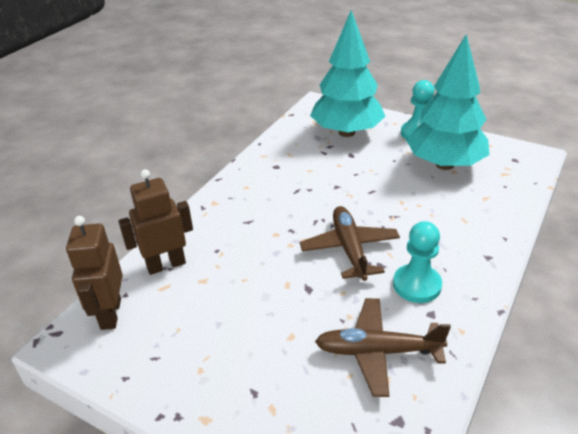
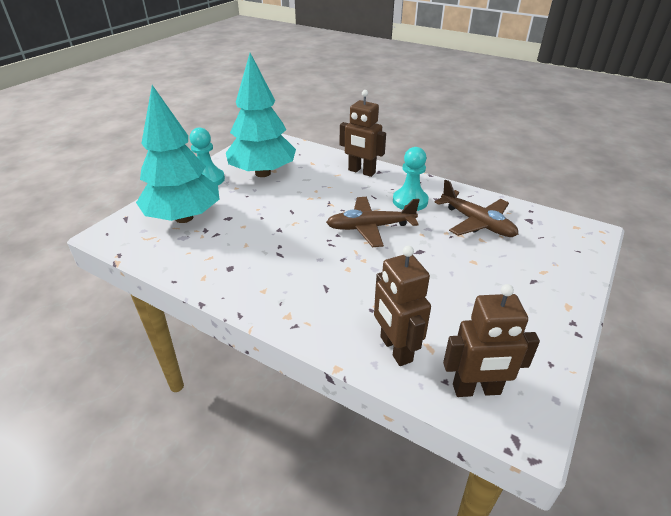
camera: 90 degrees left, 0 degrees up
(377, 351) = (477, 223): brown plane -> brown plane turned 45 degrees counterclockwise
(480, 240) = (361, 171): none -> brown robot

